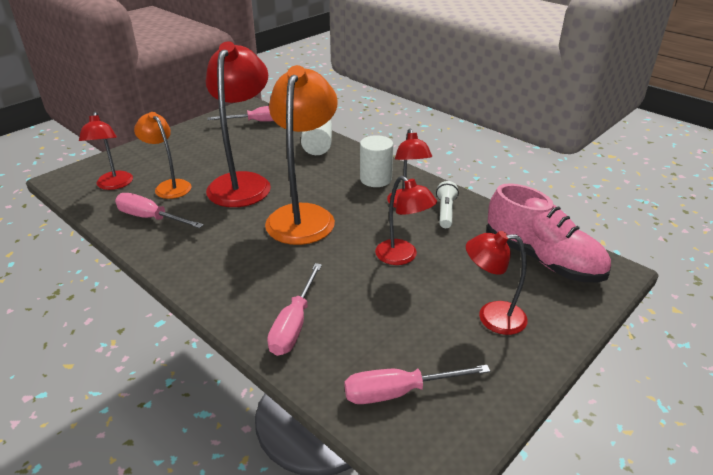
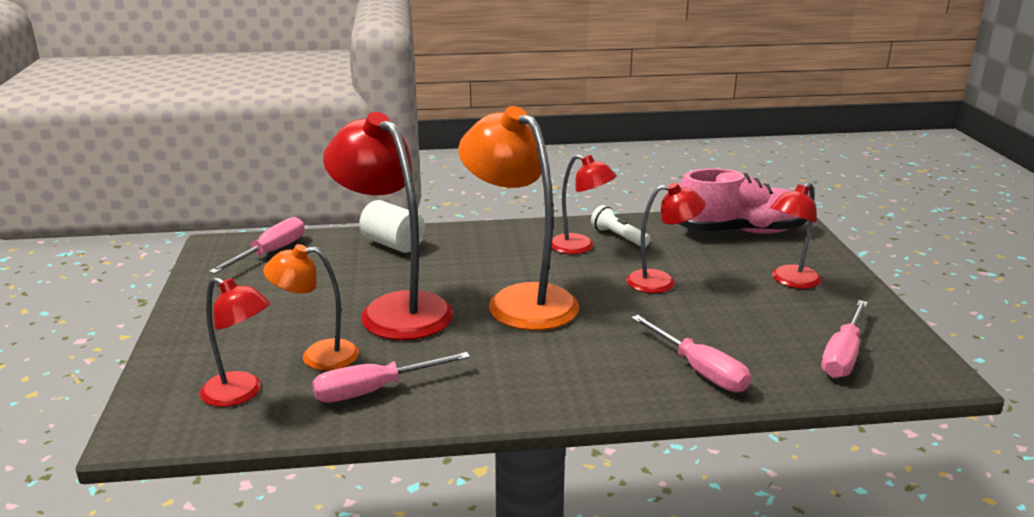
camera: 50 degrees left, 10 degrees down
(375, 179) = (512, 242): white cylinder -> none

